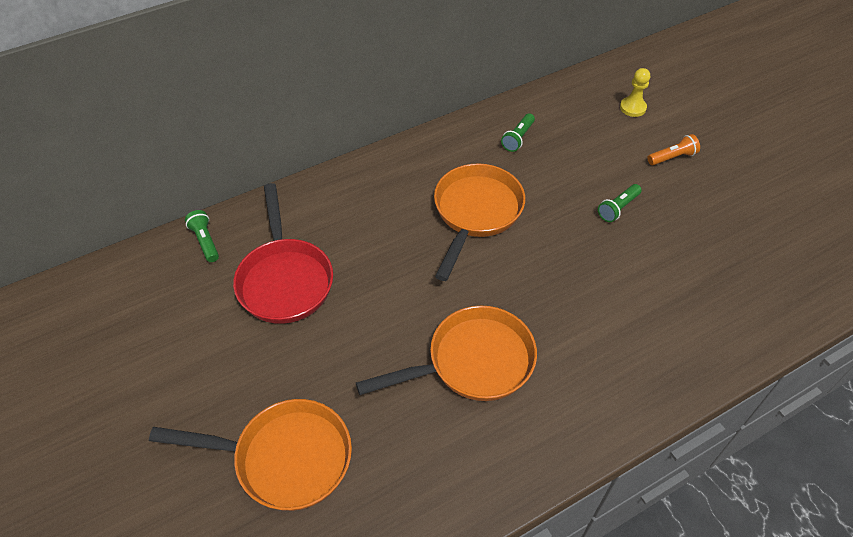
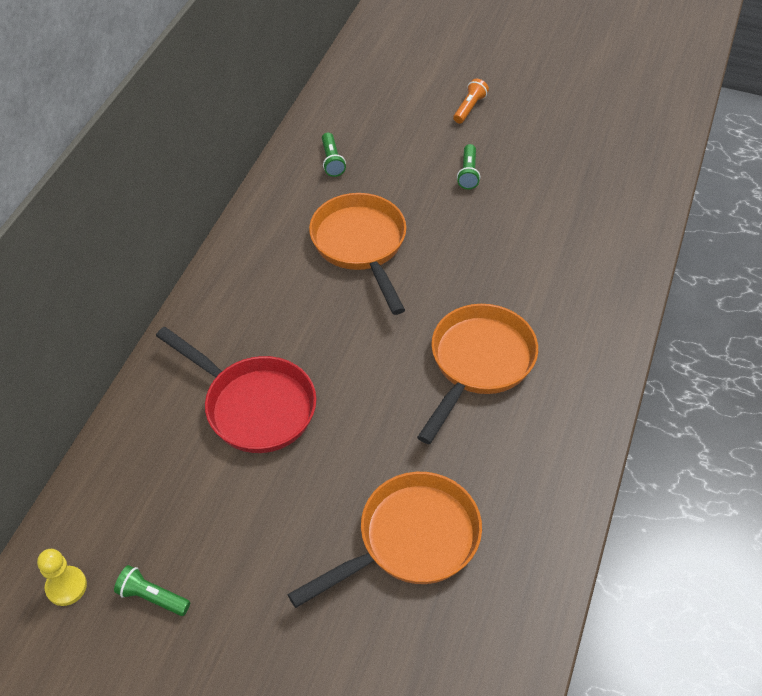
camera: 40 degrees left, 0 degrees up
(205, 241) = (138, 424): green flashlight -> green flashlight (152, 597)
(632, 108) = (400, 83): yellow pawn -> yellow pawn (66, 586)

